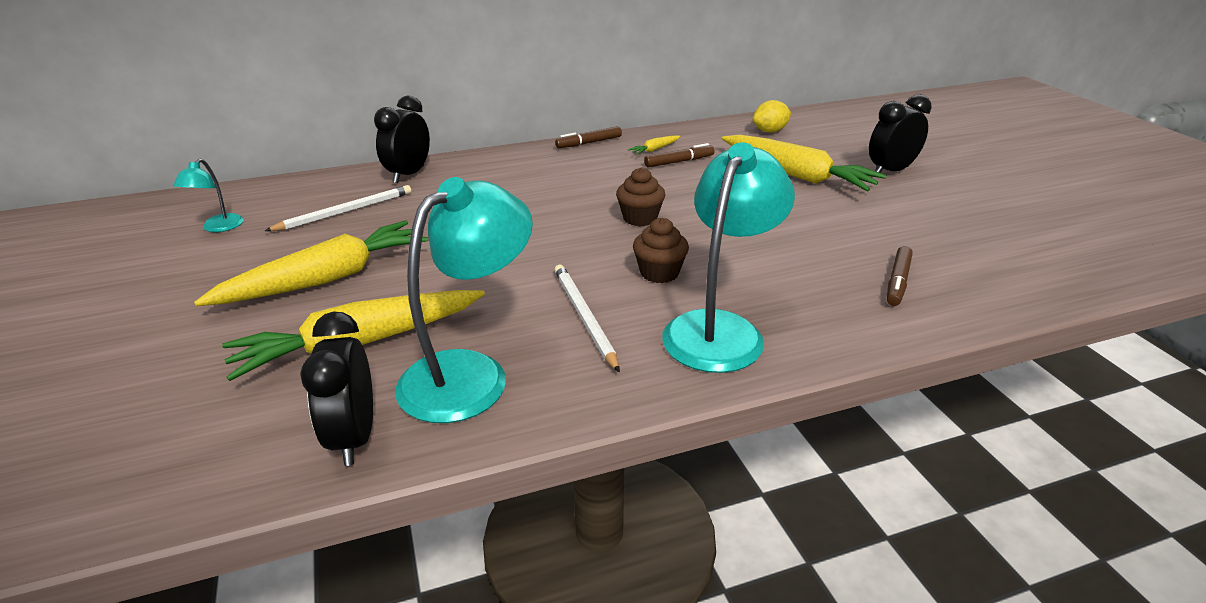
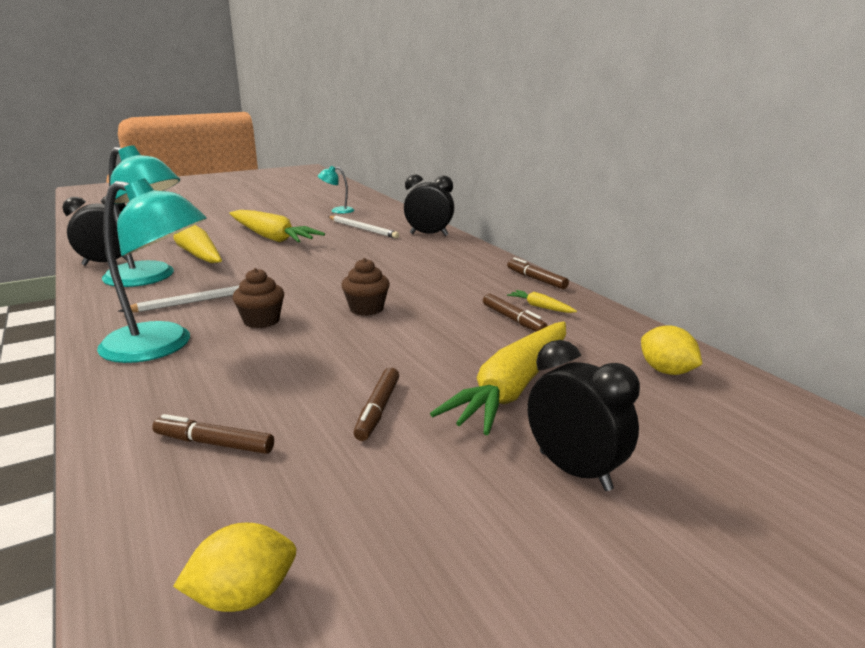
camera: 80 degrees right, 10 degrees down
(835, 220) = (377, 410): none -> brown marker
(1036, 261) = (243, 596): none -> yellow lemon

